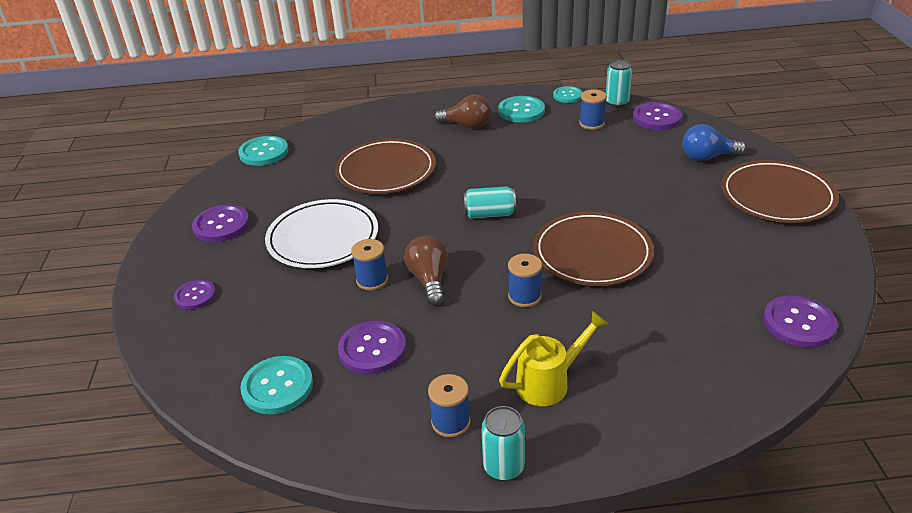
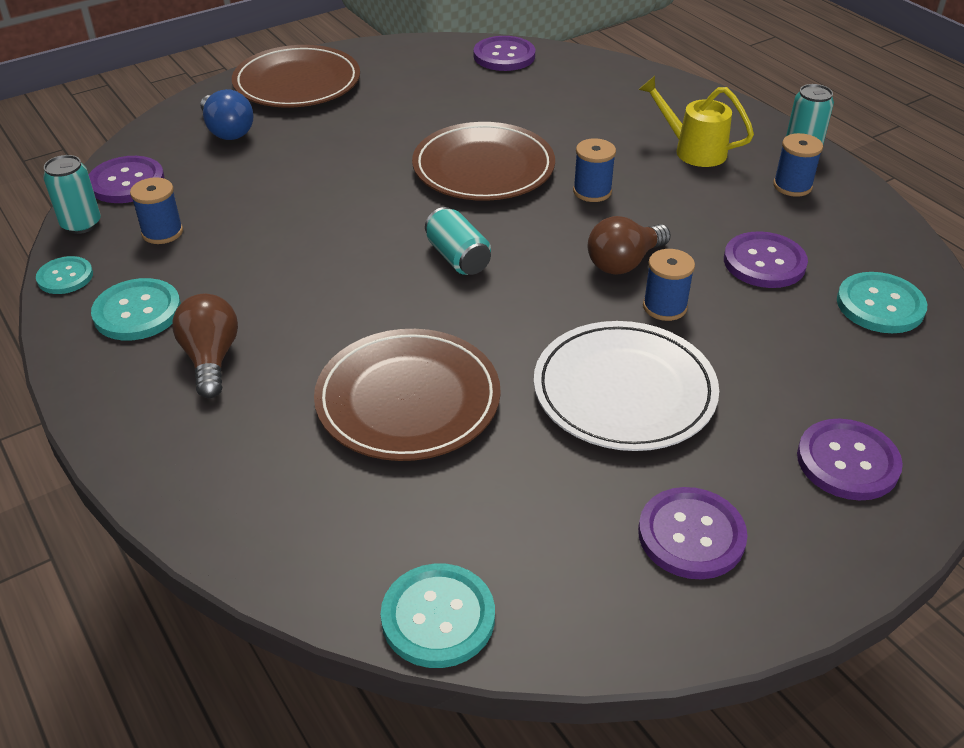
camera: 120 degrees left, 5 degrees up
(195, 296) = (847, 462): purple button -> purple button, size x1.53

